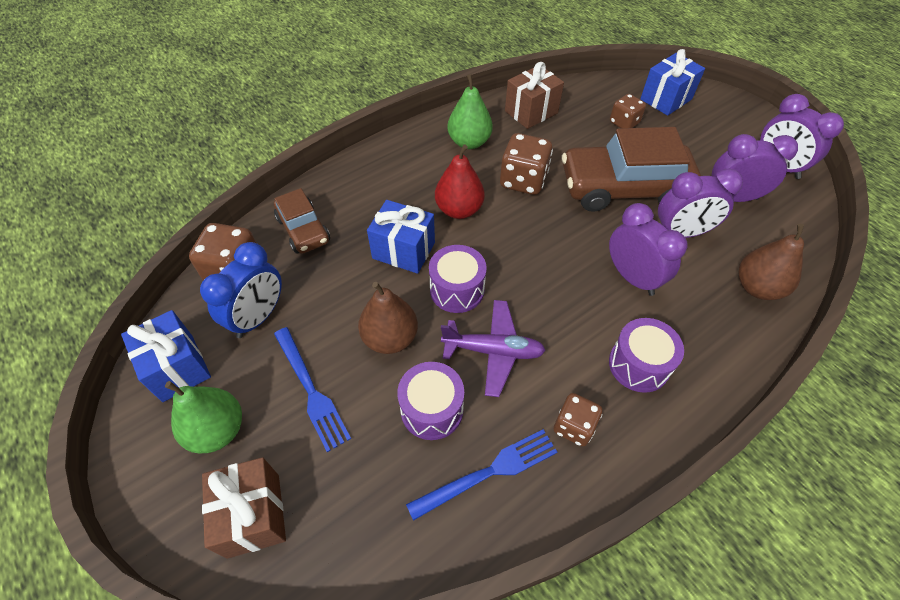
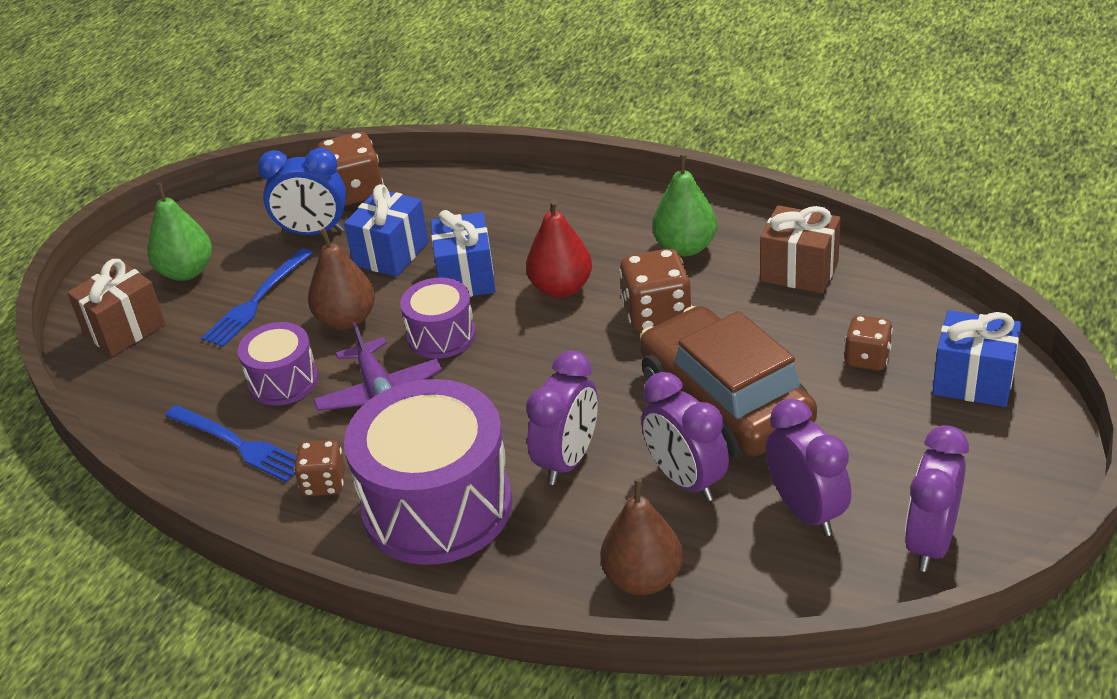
camera: 65 degrees right, 15 degrees down
(177, 368) = (231, 219): blue gift -> blue gift (391, 253)
(303, 230) = (440, 203): brown car -> none
(639, 365) = (437, 506): purple drum -> purple drum, size x1.94

